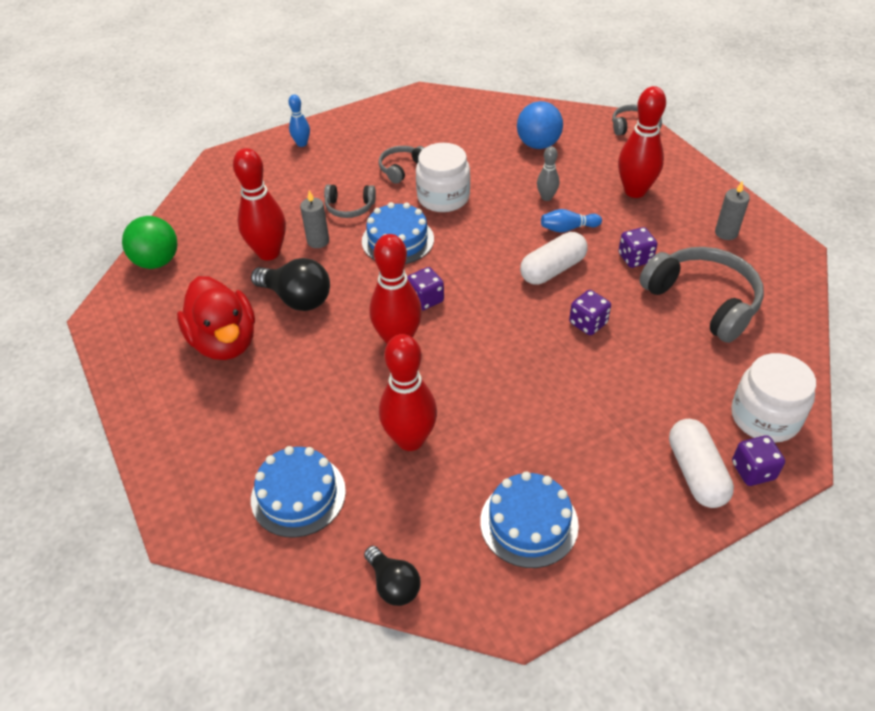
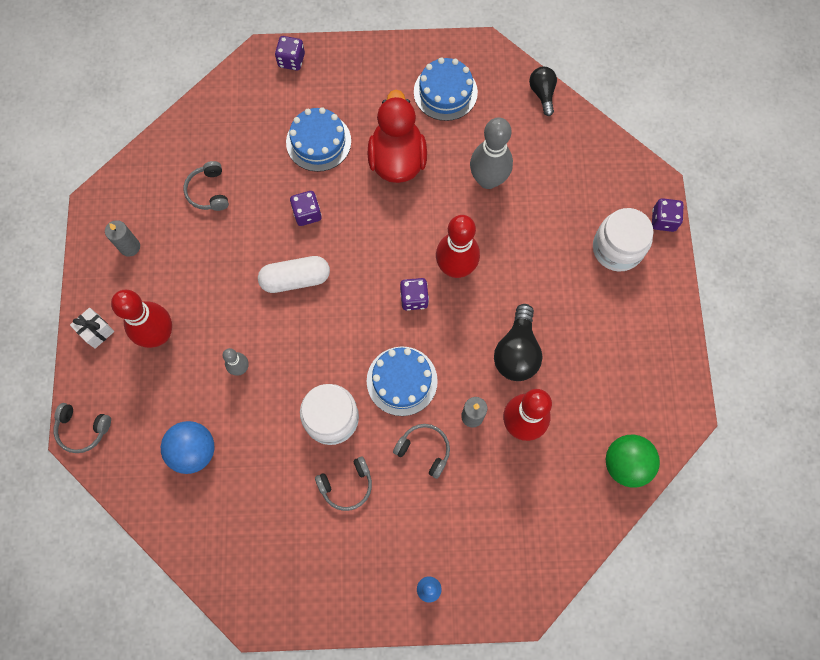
camera: 155 degrees left, 25 degrees up
(225, 342) = (590, 332): red duck -> red duck (397, 159)
(297, 299) = (516, 352): black light bulb -> black light bulb turned 135 degrees counterclockwise
(298, 495) = (577, 174): blue cake -> blue cake (318, 142)
(410, 439) = (488, 180): red bowling pin -> grey bowling pin
(568, 228) = (250, 319): blue bowling pin -> none
(635, 258) = (223, 257): purple dice -> purple dice (663, 220)
(687, 175) = (96, 331): none -> white gift
(696, 473) = (325, 75): white capsule -> none
(703, 301) = (208, 191): grey headphones -> grey headphones, size x0.52
(764, 417) = (252, 88): white jar -> white jar (617, 248)

